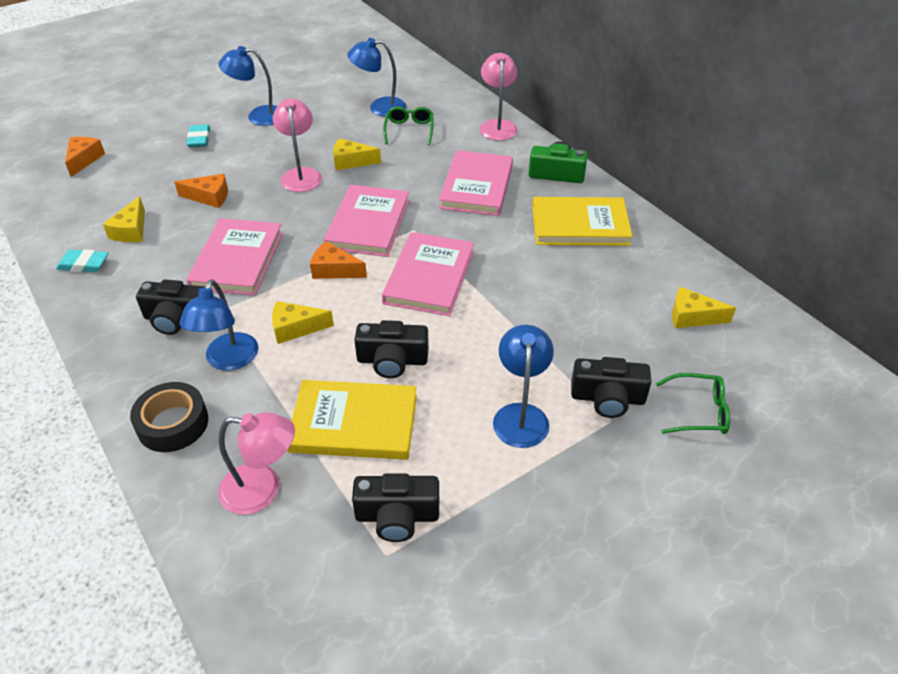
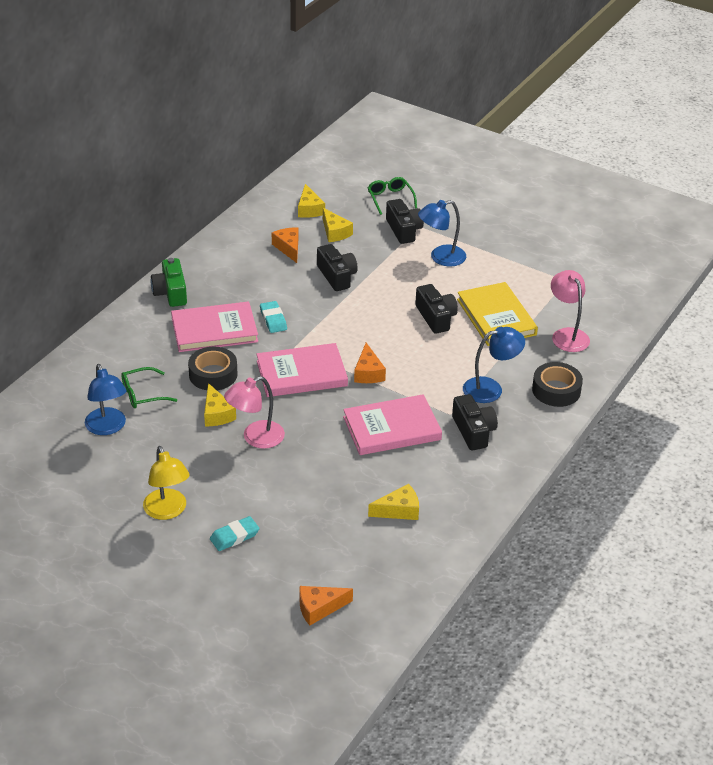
camera: 115 degrees left, 5 degrees down
(84, 264) = (457, 516): turquoise eraser -> turquoise eraser (273, 319)
(209, 197) = (323, 483): orange cheese -> orange cheese (288, 248)
(258, 116) = (168, 511): blue lamp -> yellow lamp
(295, 328) = (439, 369): yellow cheese -> yellow cheese (335, 232)
(397, 516) = (541, 283): black camera -> black camera (337, 276)
(408, 171) = (213, 374): none -> black tape
(429, 277) = (344, 324): pink book -> none
(497, 126) = (107, 341): pink lamp -> none
(579, 225) = (237, 268): yellow book -> none

